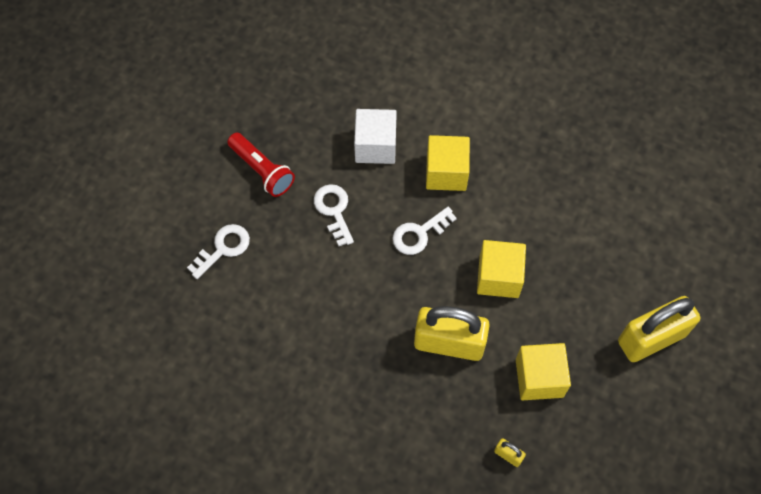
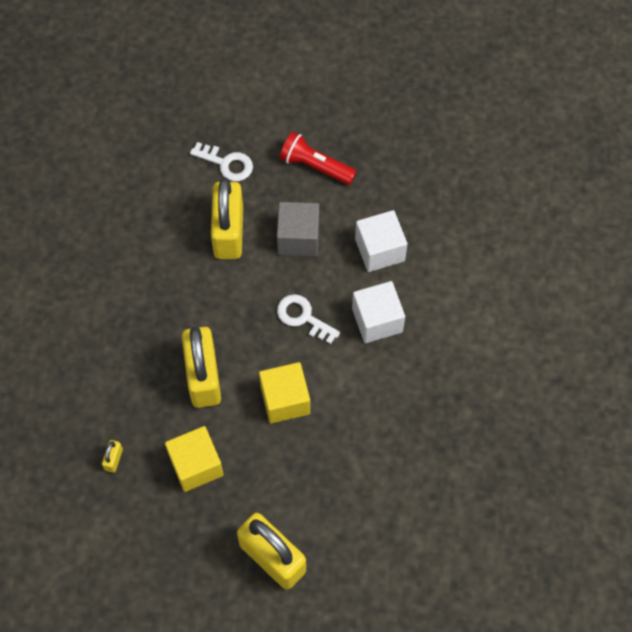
camera: 70 degrees right, 0 degrees up
(262, 170) = (315, 166): red flashlight -> red flashlight turned 90 degrees clockwise
(301, 271) = (228, 232): none -> yellow padlock
(334, 211) = (298, 238): white key -> grey cube
(446, 172) = (377, 320): yellow cube -> white cube

